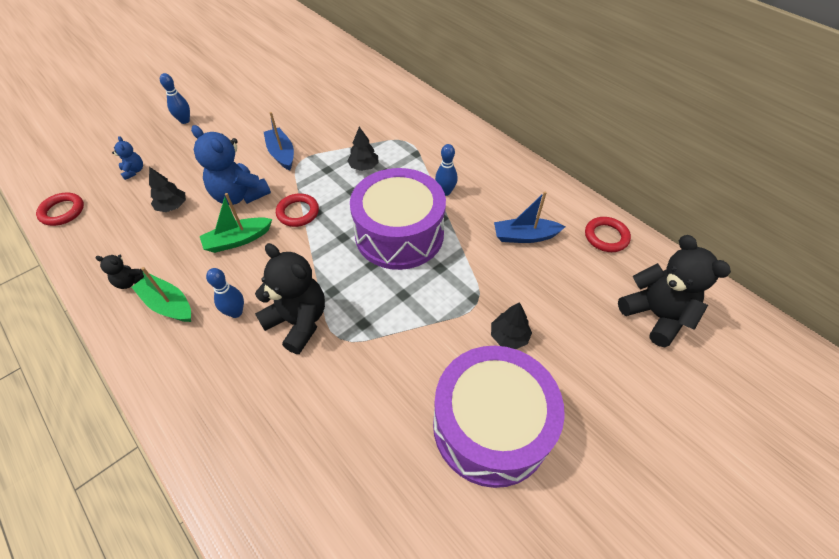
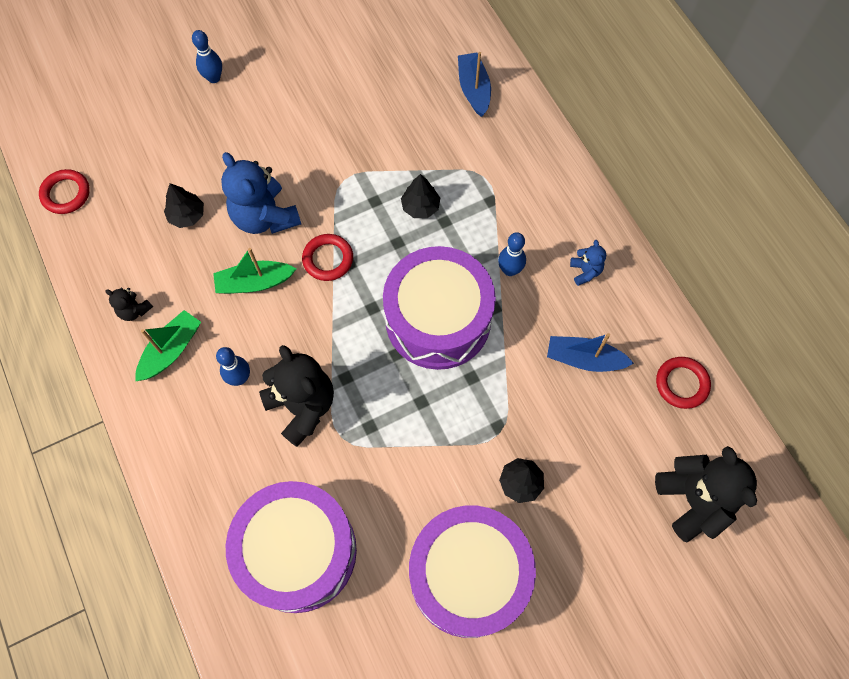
camera: 15 degrees right, 15 degrees up
(134, 171) = (147, 150): blue teddy bear -> blue teddy bear (585, 271)
(168, 304) = (171, 350): green boat -> green boat turned 75 degrees clockwise
(281, 154) = (324, 162): blue boat -> blue boat (473, 89)
(319, 448) = (298, 551): none -> purple drum

